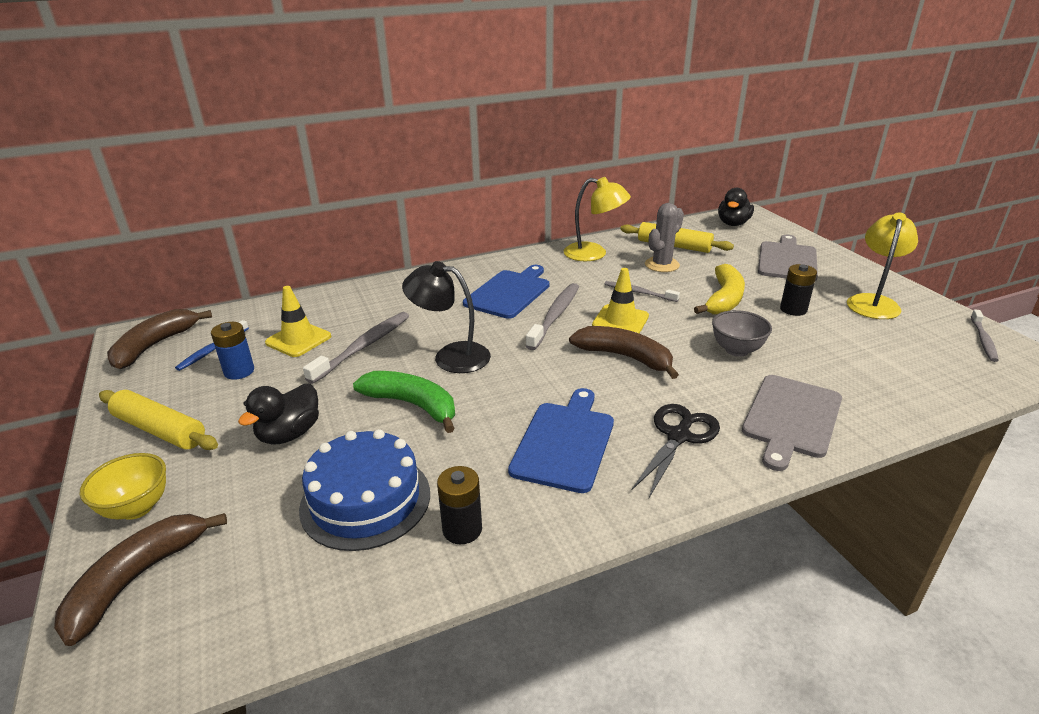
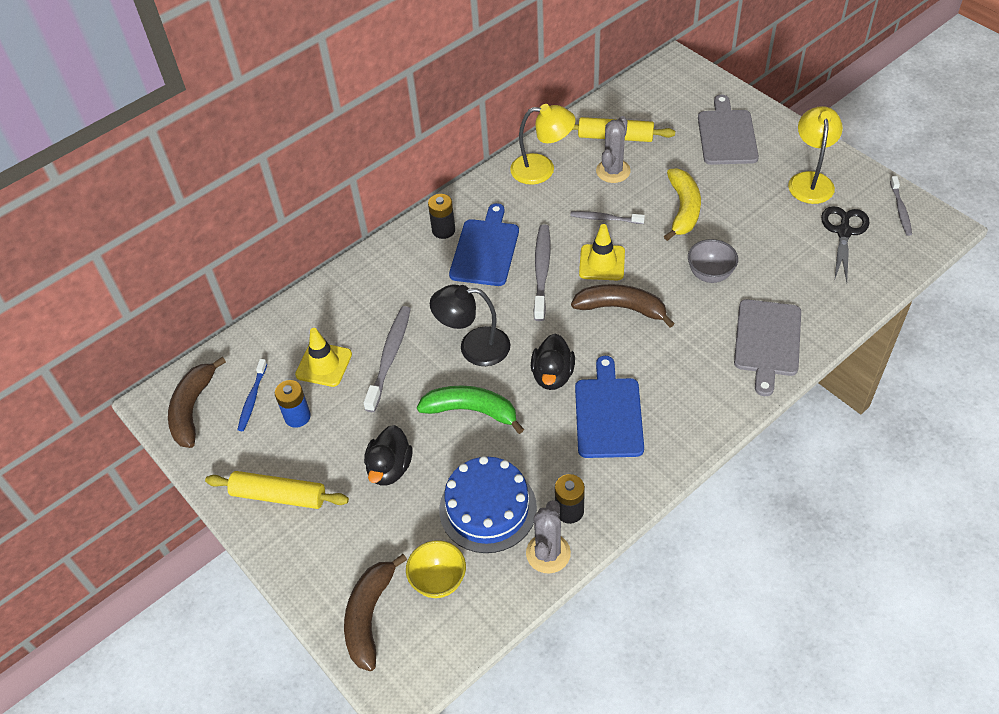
camera: 15 degrees left, 20 degrees up
(137, 508) = (322, 567): yellow bowl -> yellow bowl (438, 581)
(406, 571) = (548, 553): none -> grey cactus
(678, 436) = (690, 383): black scissors -> black scissors (844, 232)
(733, 223) = (662, 84): black duck -> black duck (552, 375)
(793, 309) = (745, 208): black battery -> black battery (443, 230)

